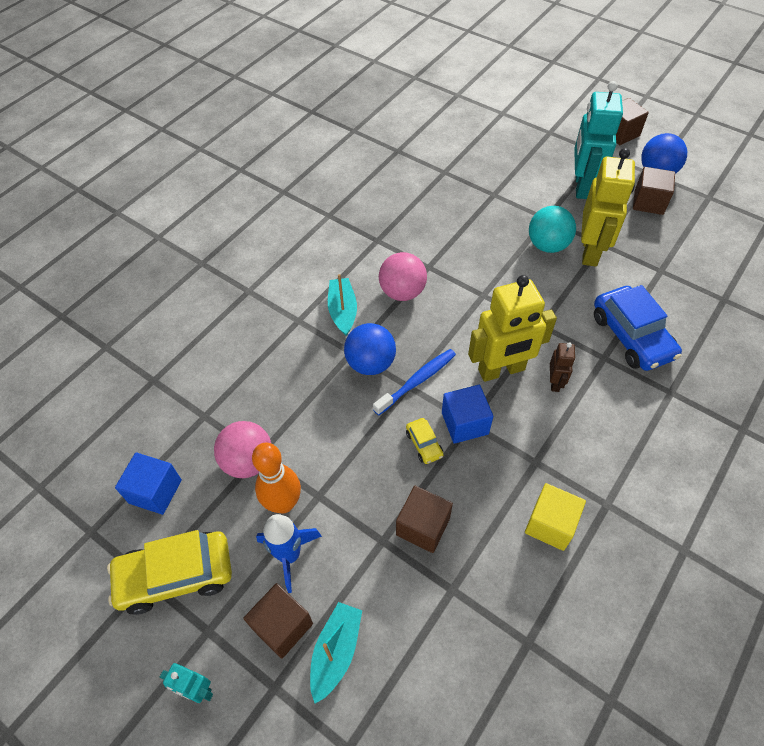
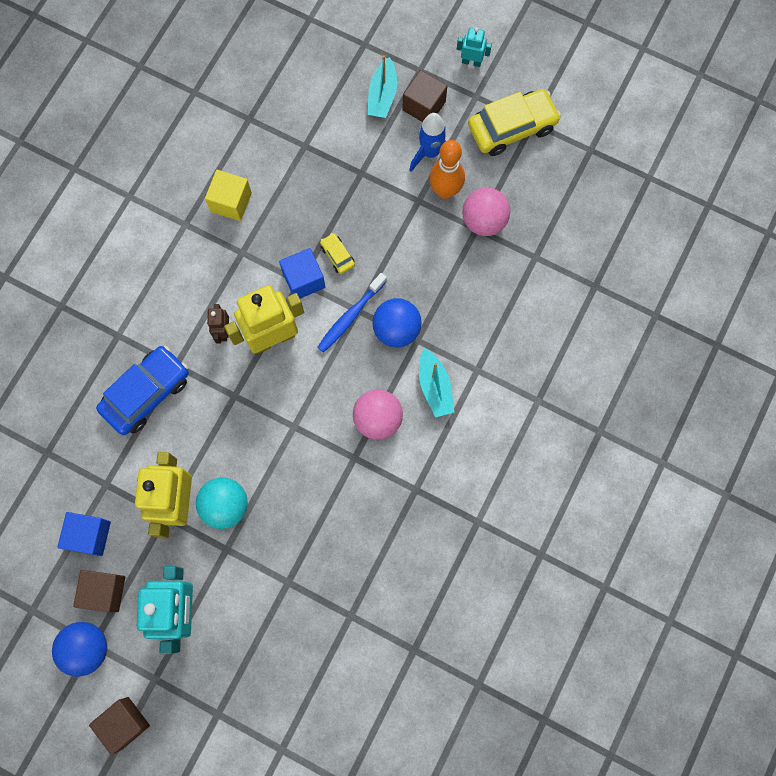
camera: 170 degrees right, 20 degrees up
(155, 491) = (552, 186): blue cube -> blue cube (89, 535)
(423, 526) = (331, 187): brown cube -> none
(632, 336) = (146, 393): blue car -> blue car turned 75 degrees clockwise

